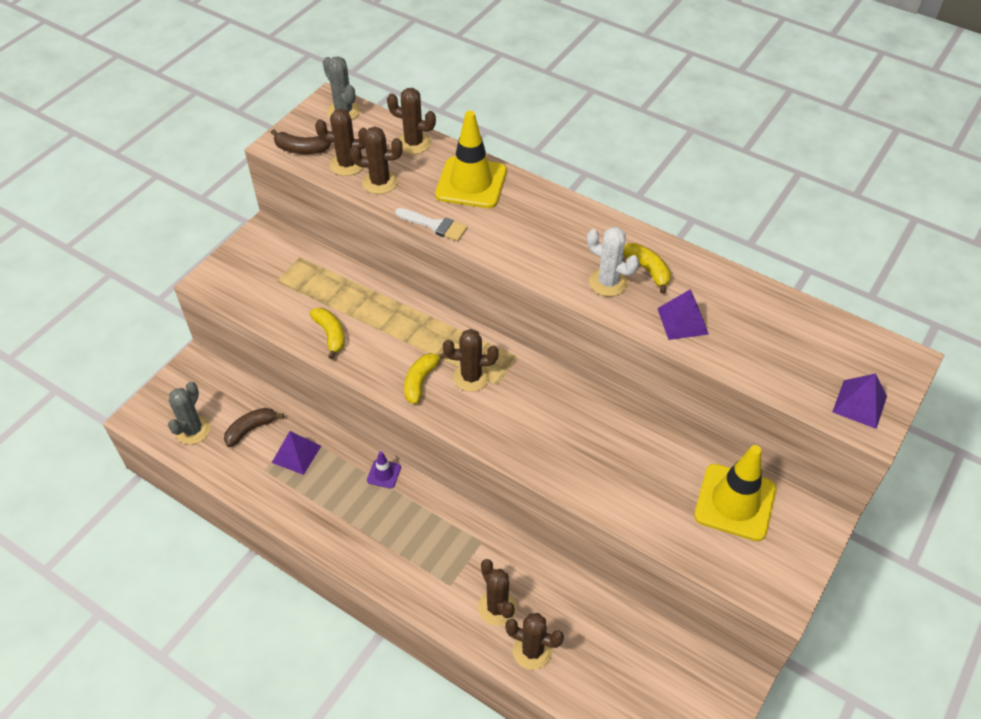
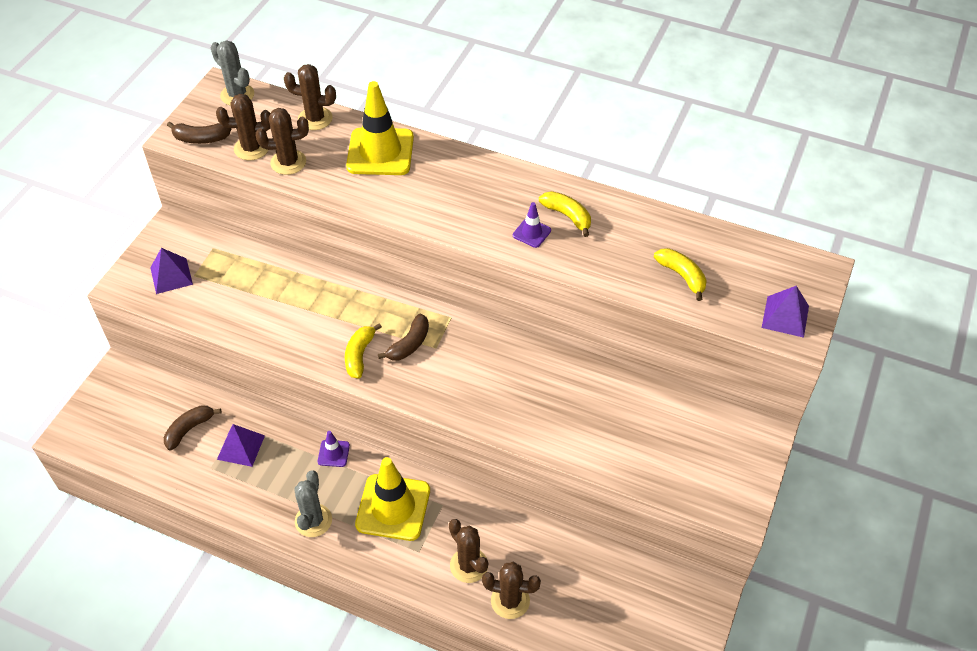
camera: 10 degrees left, 0 degrees up
(193, 430) = (129, 439): grey cactus -> grey cactus (313, 520)
(330, 335) = (260, 322): yellow banana -> yellow banana (682, 276)
(435, 225) = (352, 199): white brush -> none
(471, 377) = (409, 344): brown cactus -> brown banana
(608, 282) = (531, 233): white cactus -> purple traffic cone
(682, 321) = (609, 261): purple pyramid -> purple pyramid (171, 276)
(735, 502) = (682, 427): yellow traffic cone -> yellow traffic cone (393, 507)

